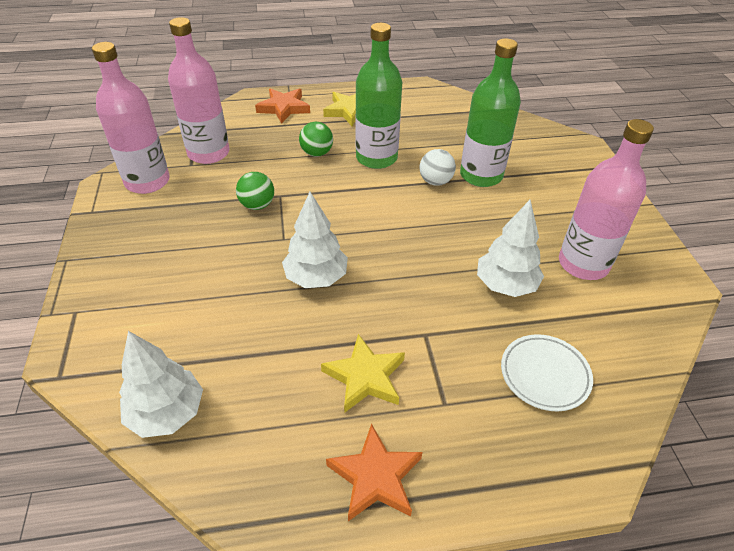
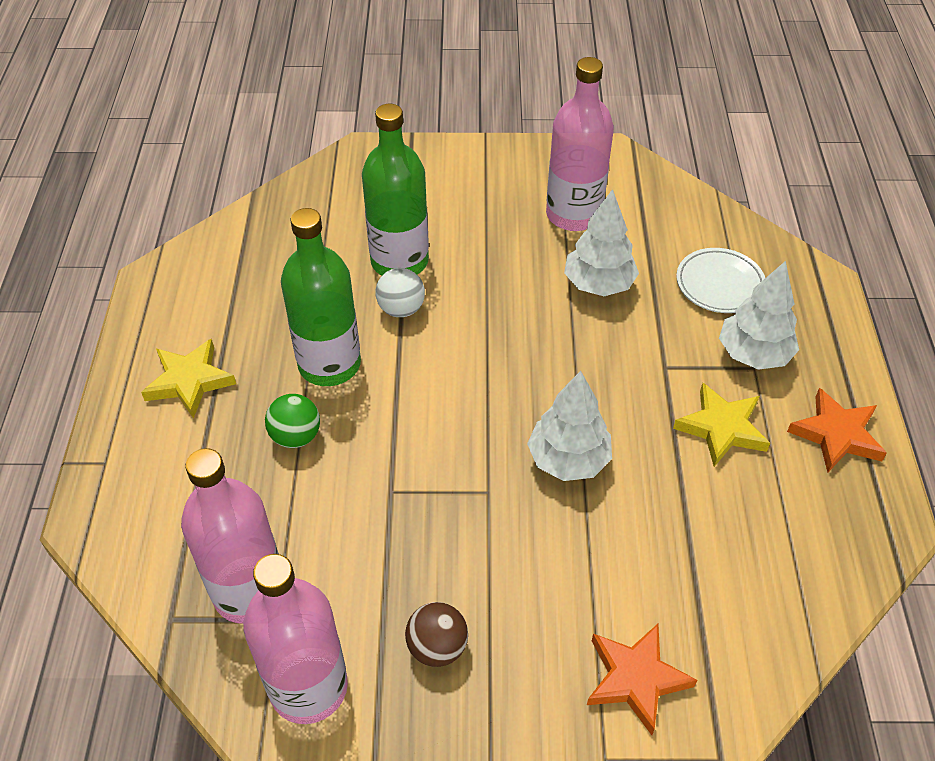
camera: 80 degrees left, 5 degrees up
(166, 227) = (437, 647): none -> brown ball
(167, 413) = (772, 623): white tree -> white tree (753, 354)
(257, 205) = (408, 521): green ball -> none
(284, 108) = (144, 473): orange star -> orange star (636, 678)

